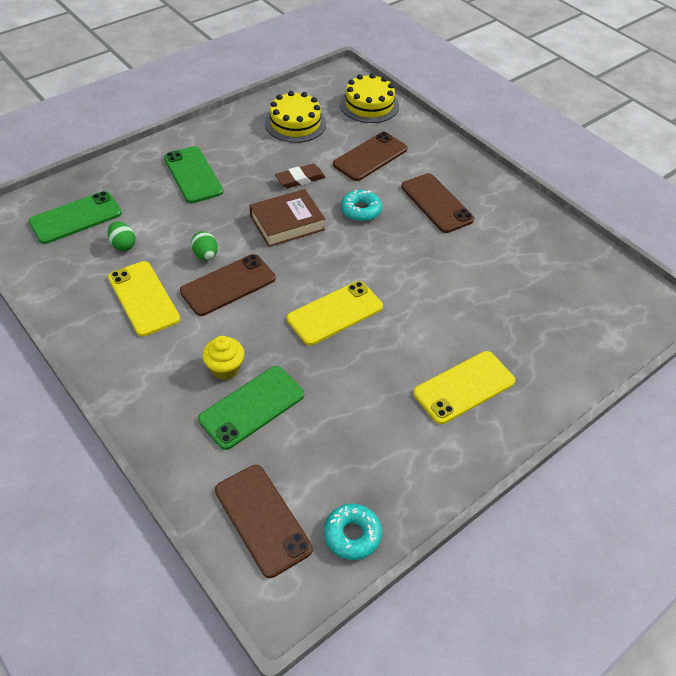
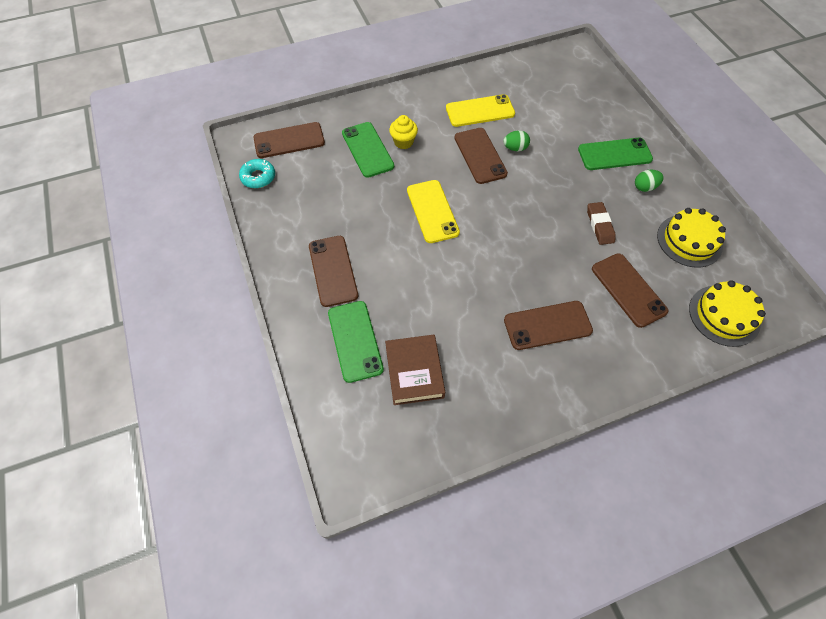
camera: 110 degrees right, 10 degrees up
(76, 218) = (571, 85): green phone -> green phone (355, 341)
(123, 245) = (536, 106): green egg -> green egg (644, 187)
(287, 223) = (542, 204): brown book -> brown book (414, 372)
(361, 210) = (548, 260): turquoise donut -> none
(464, 387) = (333, 271): yellow phone -> brown phone

